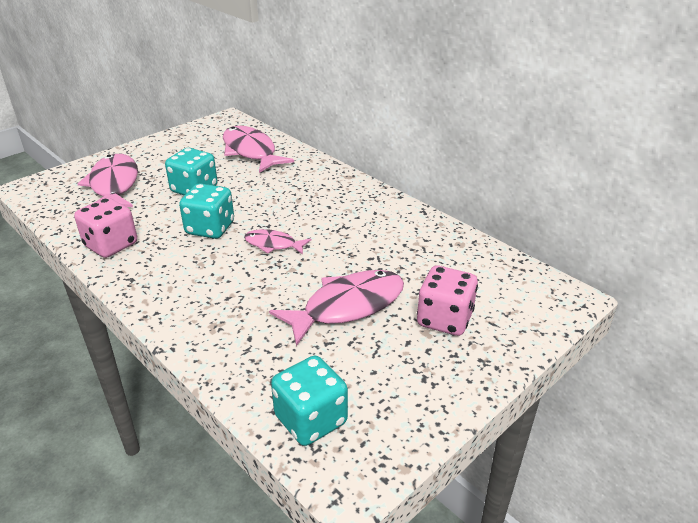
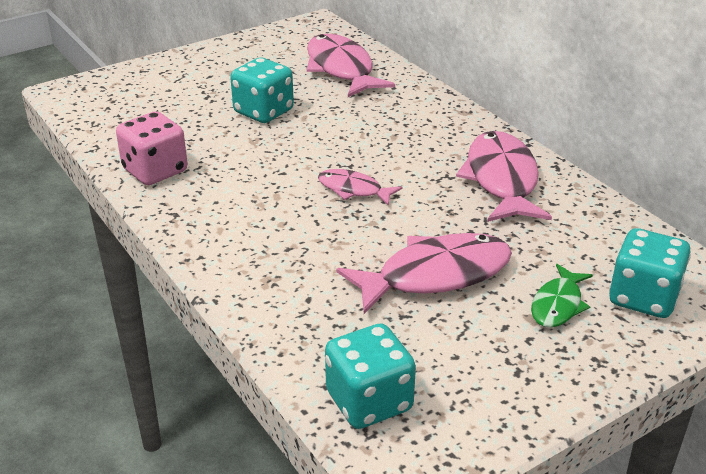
camera: 10 degrees right, 0 degrees up
(114, 185) = (165, 98): pink fish -> pink fish (502, 180)
(210, 228) = (277, 162): turquoise dice -> turquoise dice (643, 297)
(444, 319) = (558, 304): pink dice -> green fish

